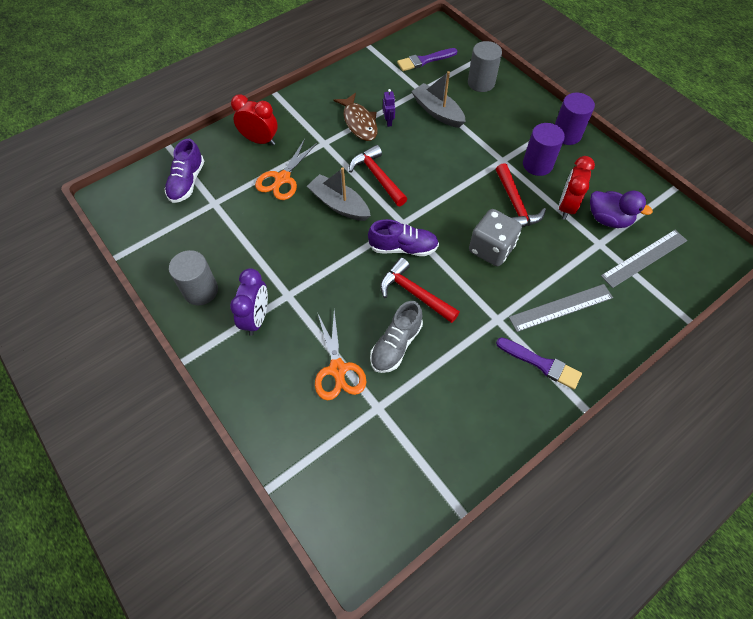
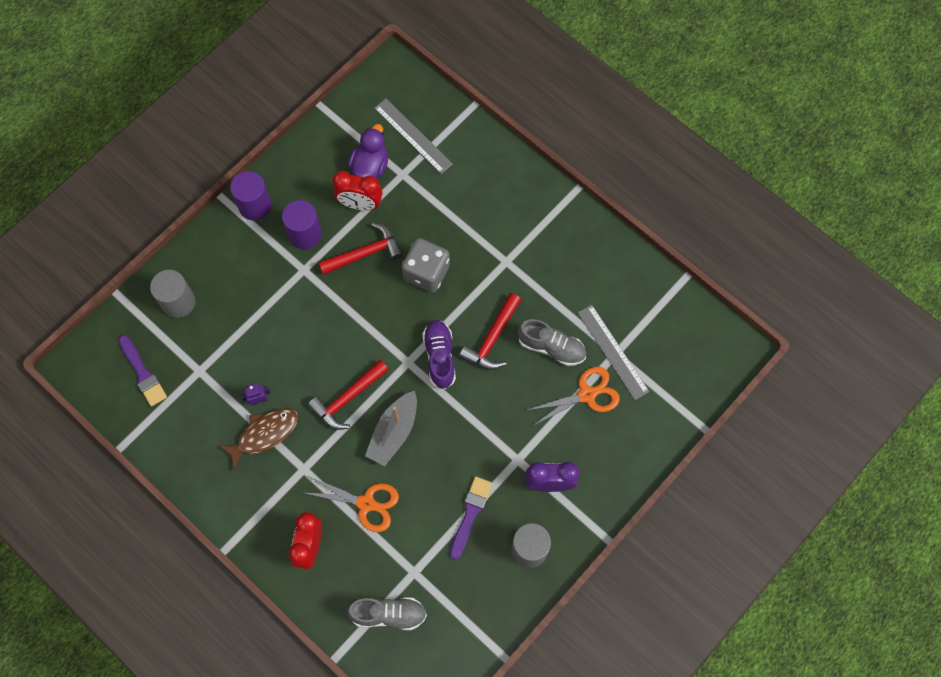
camera: 100 degrees left, 10 degrees up
(187, 182) = (388, 614): purple shoe -> grey shoe
(437, 112) = (235, 346): grey boat -> none
(541, 364) = (544, 222): purple brush -> purple brush (470, 514)
(561, 307) = (482, 207): grey ruler -> grey ruler (612, 352)

